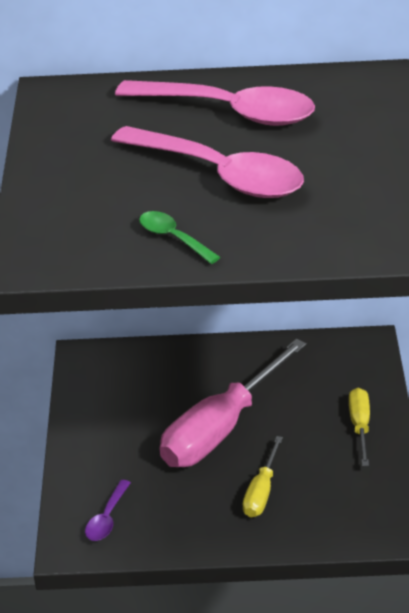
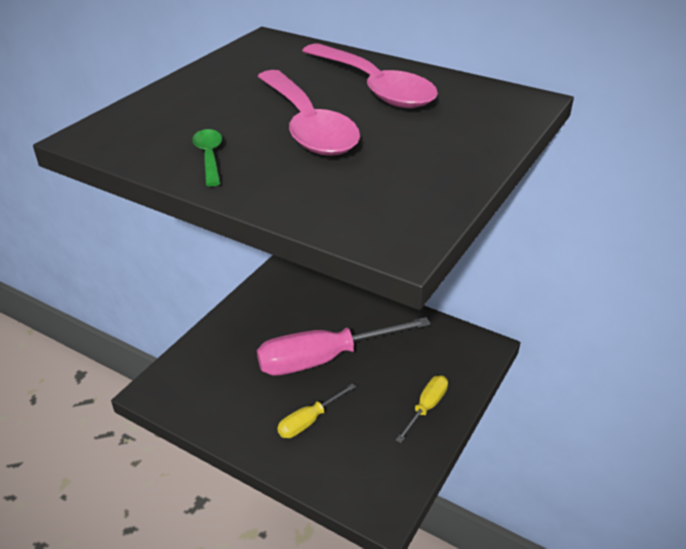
camera: 30 degrees right, 0 degrees up
(107, 518) = (191, 384): purple spoon -> none

